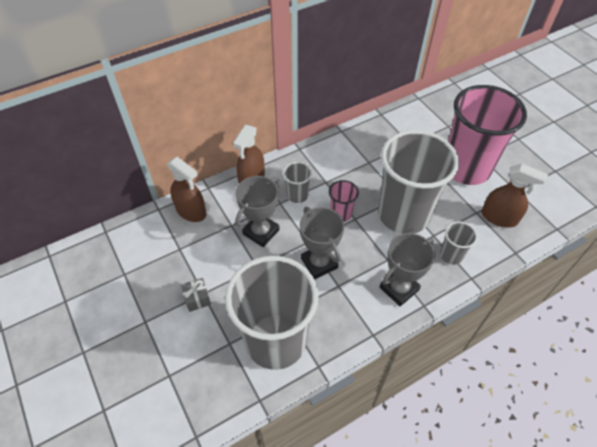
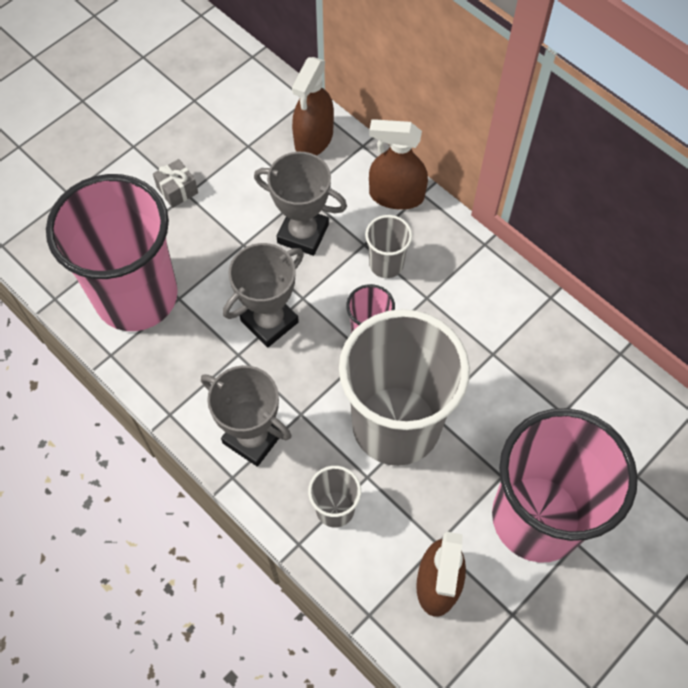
camera: 75 degrees right, 10 degrees up
(276, 341) = (136, 296): grey cup -> pink cup

